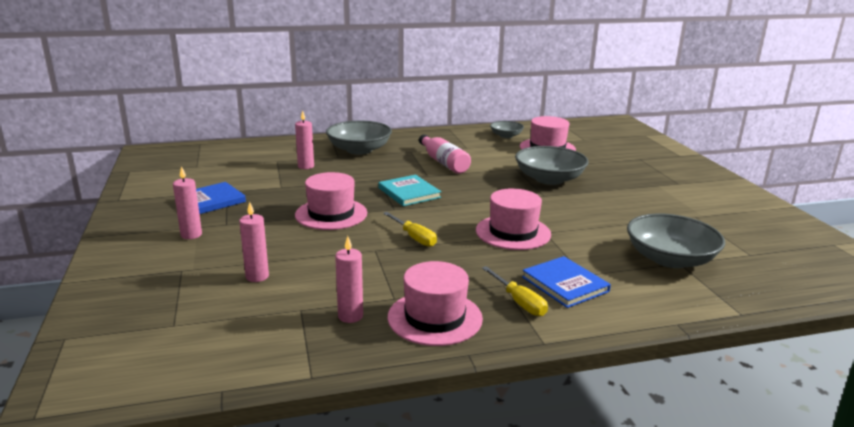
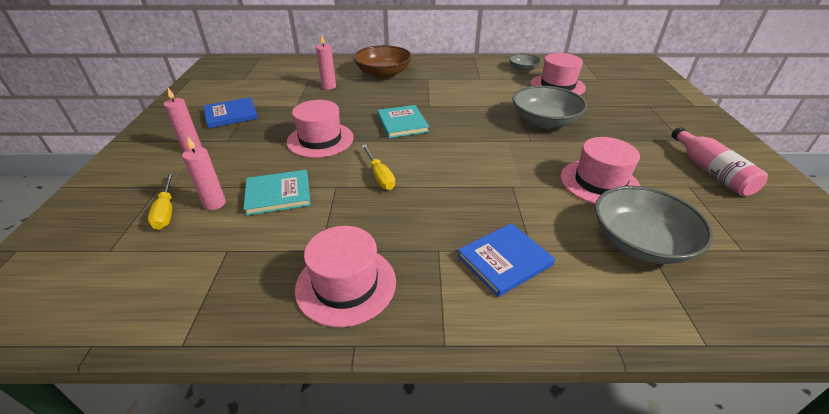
camera: 15 degrees right, 15 degrees up
(320, 262) = (278, 194): none -> turquoise book
(350, 316) = (266, 267): pink candle -> none
(359, 150) = (383, 73): grey bowl -> brown bowl
(443, 162) = (451, 93): pink bottle -> pink bottle (710, 171)
(513, 232) = (479, 182): pink hat -> pink hat (599, 182)
(519, 302) = (444, 277): yellow screwdriver -> yellow screwdriver (166, 211)
(565, 284) = (504, 260): blue book -> blue book turned 75 degrees clockwise

